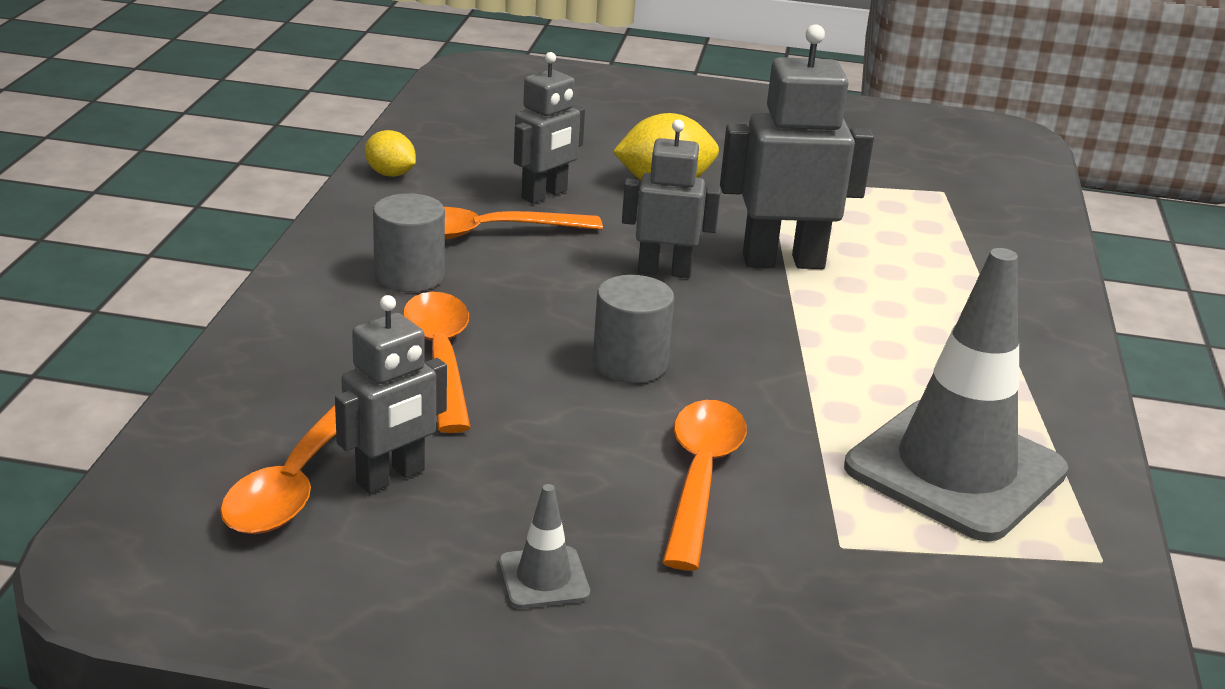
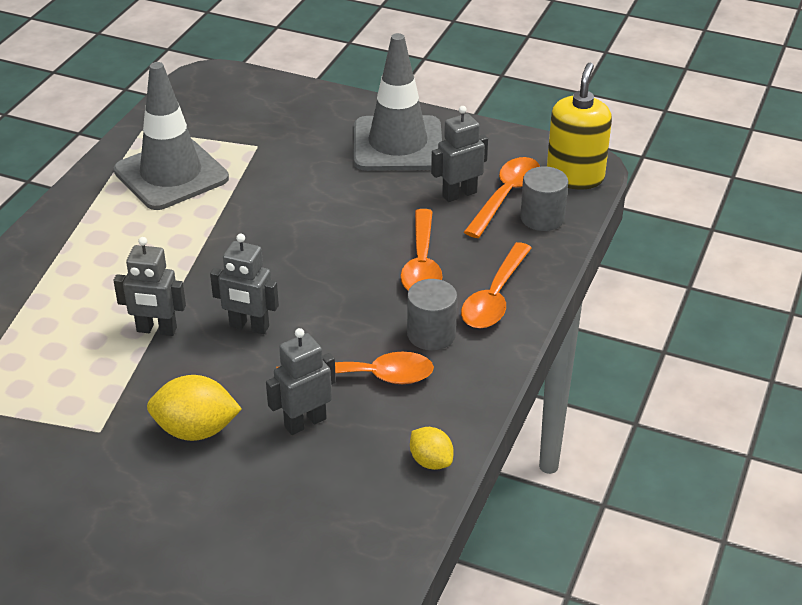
camera: 165 degrees left, 10 degrees up
(142, 535) = (575, 177): none -> yellow soap dispenser
(543, 578) = (398, 144): grey traffic cone -> grey traffic cone, size x2.46
(630, 364) = (309, 251): grey cylinder -> grey cylinder (542, 218)
(700, 477) = (304, 181): orange spoon -> orange spoon (495, 297)
(783, 261) = (156, 330): grey robot -> grey robot, size x0.65

